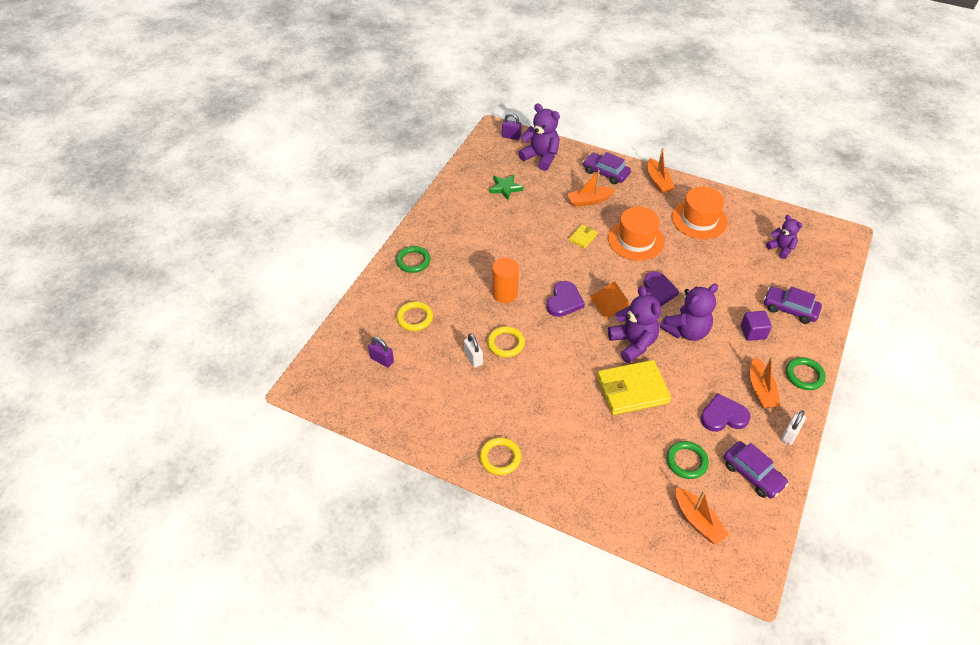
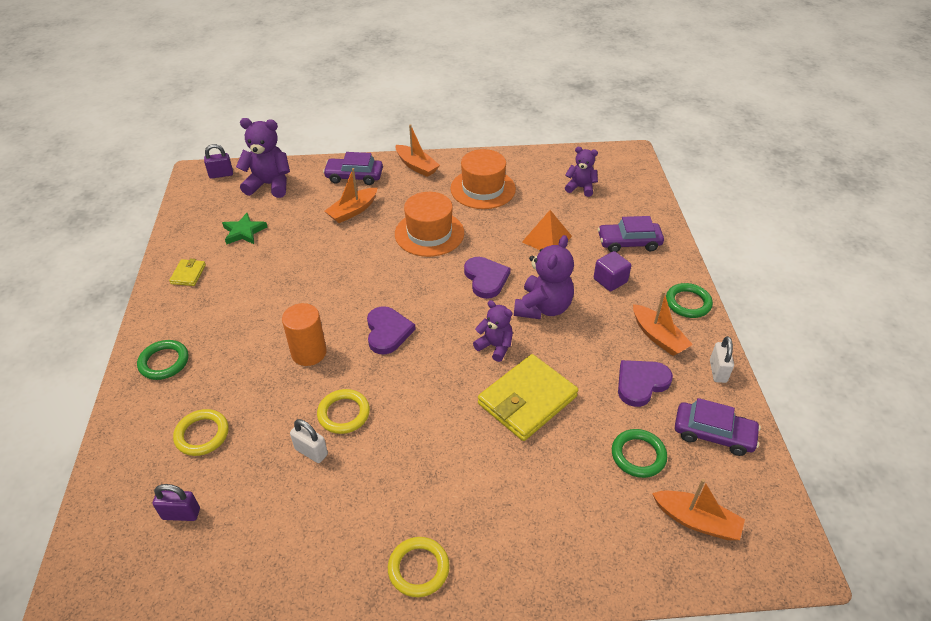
camera: 30 degrees left, 5 degrees down
(583, 237) = (368, 253): yellow wallet -> yellow wallet (188, 274)
(611, 302) = (442, 311): orange pyramid -> orange pyramid (546, 239)
(633, 343) = (495, 346): purple teddy bear -> purple teddy bear, size x0.62

